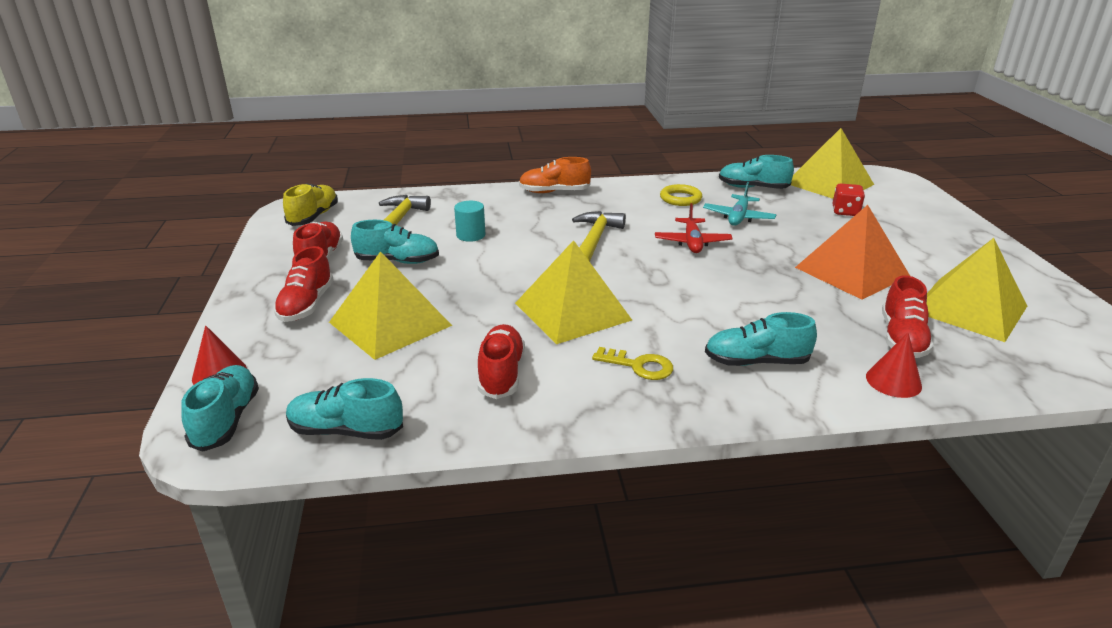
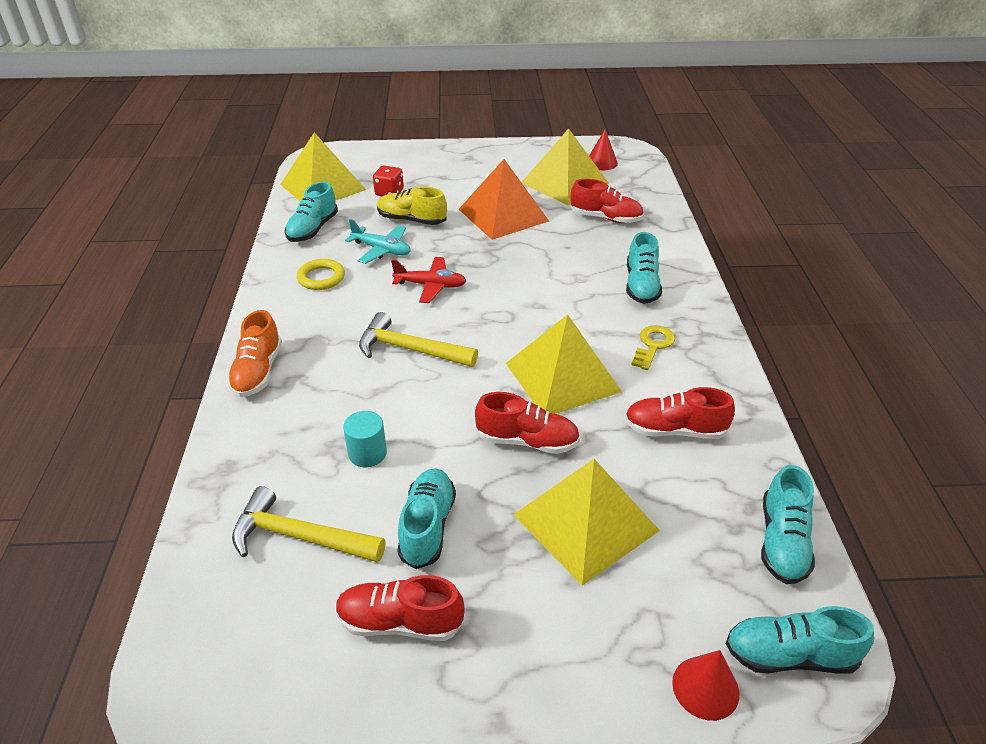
camera: 85 degrees left, 10 degrees up
(306, 305) = (538, 618): red shoe -> red shoe (527, 441)
(313, 217) = (236, 658): yellow shoe -> yellow shoe (411, 220)
(893, 381) = (660, 234): red cone -> red cone (601, 162)

